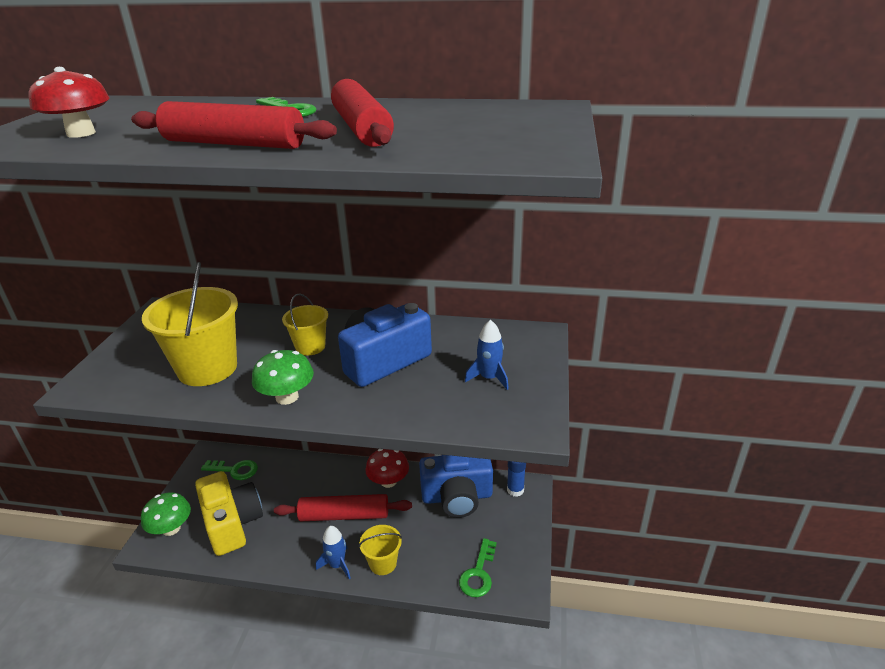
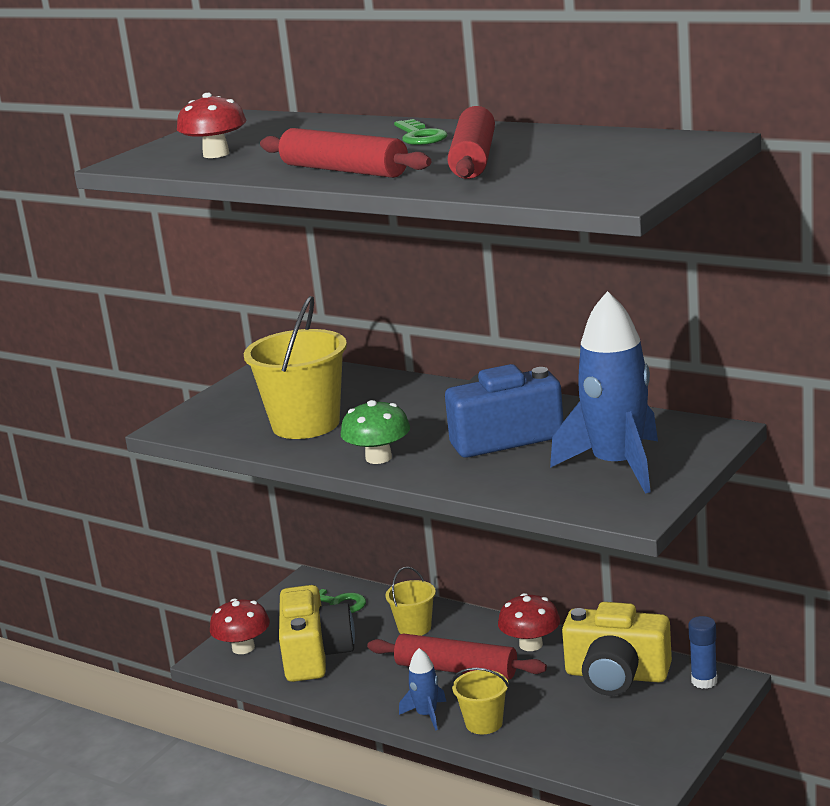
camera: 25 degrees right, 10 degrees down
(171, 528) = (243, 648): green mushroom -> red mushroom
(310, 347) = (427, 416): yellow bucket -> yellow bucket (414, 628)
(457, 497) = (616, 675): blue camera -> yellow camera
(478, 573) = (602, 754): green key -> none
(489, 378) = (617, 466): blue rocket -> blue rocket, size x2.13

